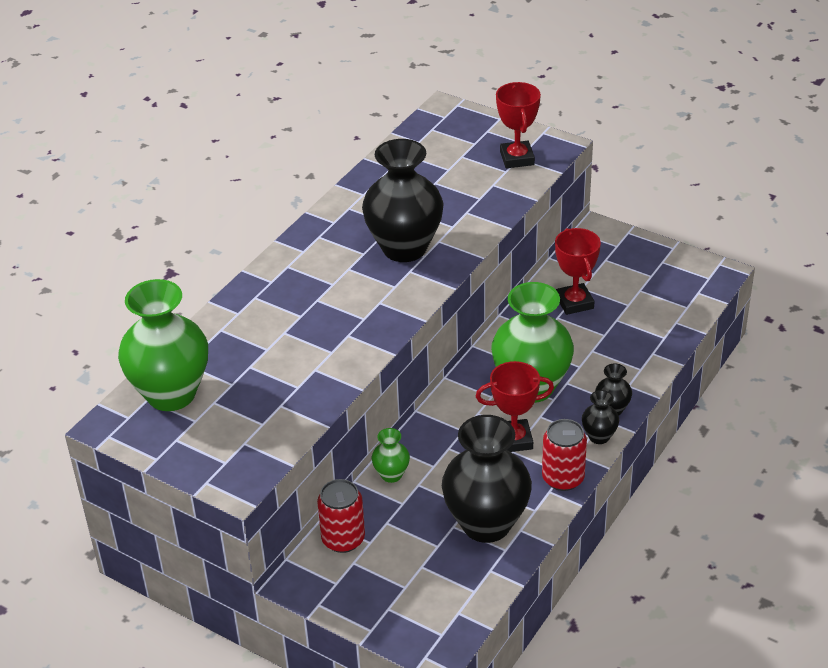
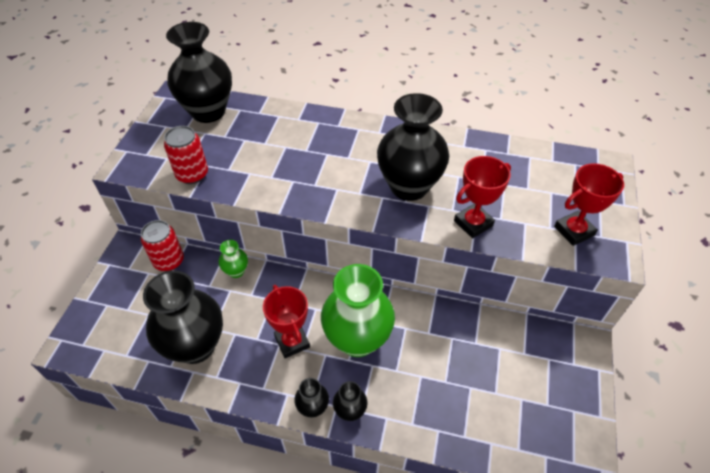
camera: 70 degrees right, 10 degrees up
(171, 394) = (208, 112): green vase -> black vase
(563, 478) = (256, 390): red can -> red can (192, 174)
(574, 302) = (477, 347): red trophy -> red trophy (473, 223)

